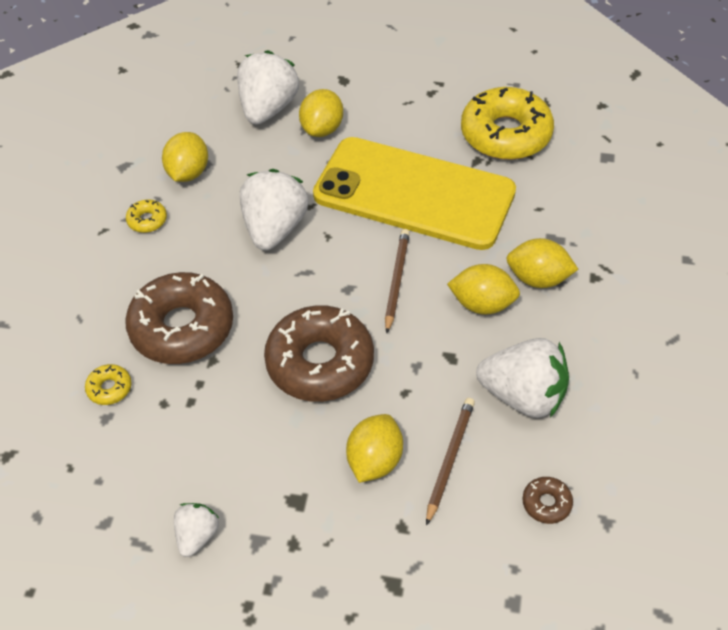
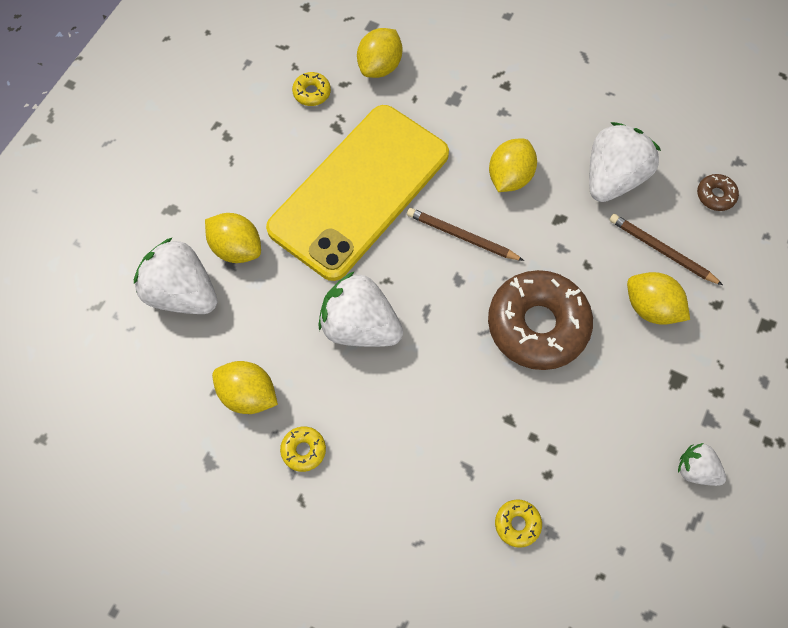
camera: 75 degrees left, 15 degrees up
(182, 328) = (461, 440): brown donut -> none
(505, 134) = (312, 93): yellow donut -> yellow donut, size x0.42
(538, 279) = (494, 126): yellow lemon -> yellow lemon (380, 66)

